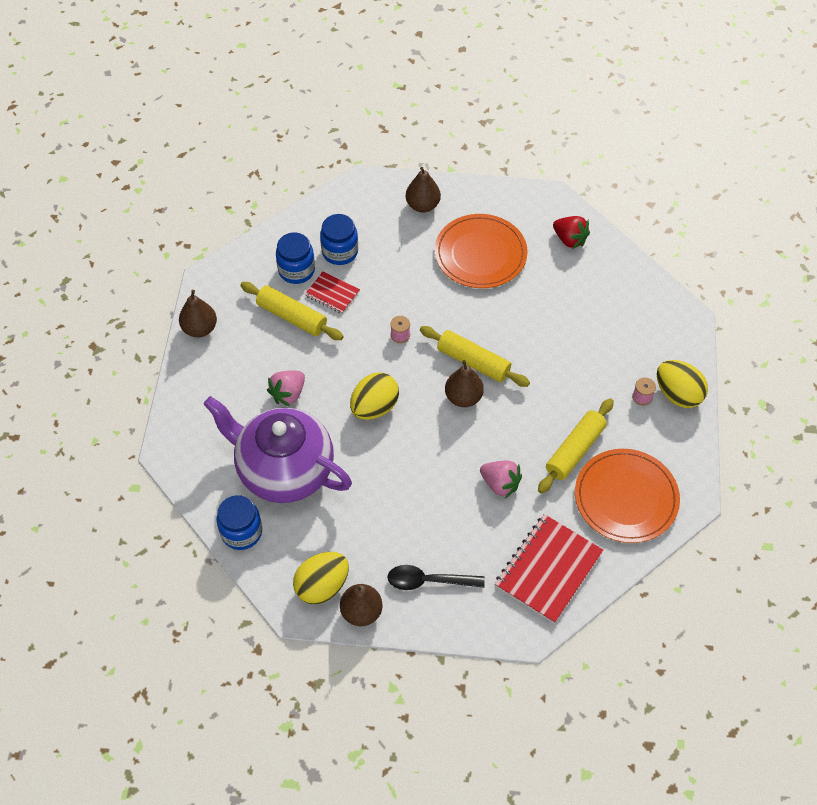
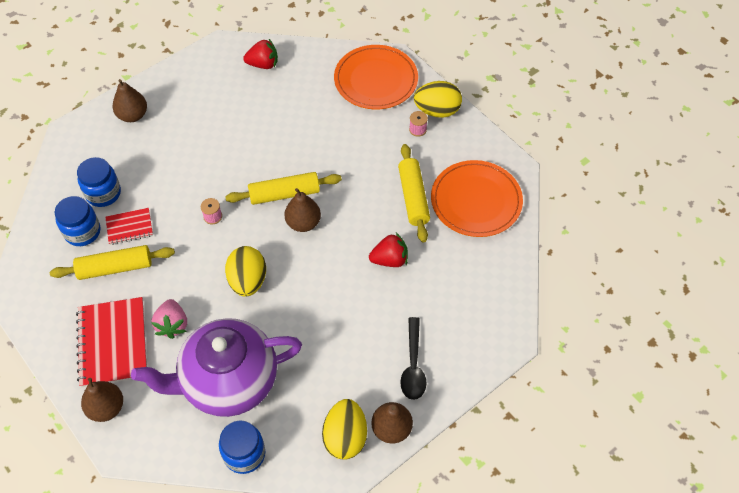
camera: 45 degrees left, 0 degrees up
(200, 328) = (47, 335): brown pear -> brown pear (106, 408)
(428, 581) = (413, 365): black spoon -> black spoon turned 45 degrees counterclockwise
(480, 254) = (211, 118): orange plate -> orange plate (376, 80)
(500, 484) = (390, 260): pink strawberry -> red strawberry
(548, 569) = (479, 288): red notebook -> red notebook (113, 343)

